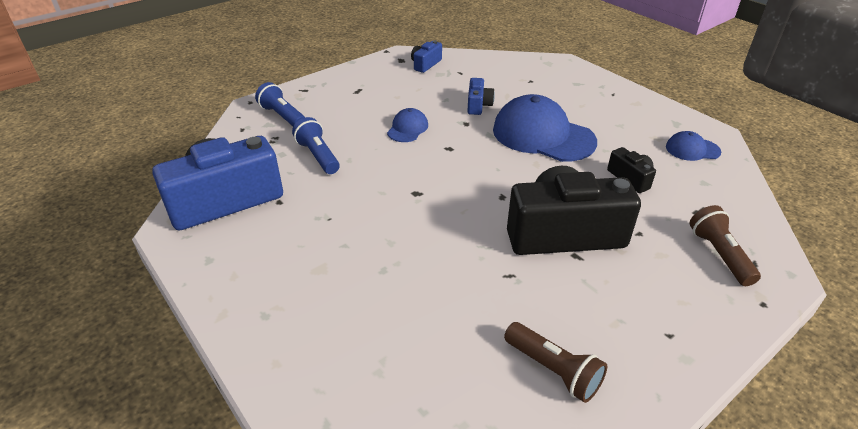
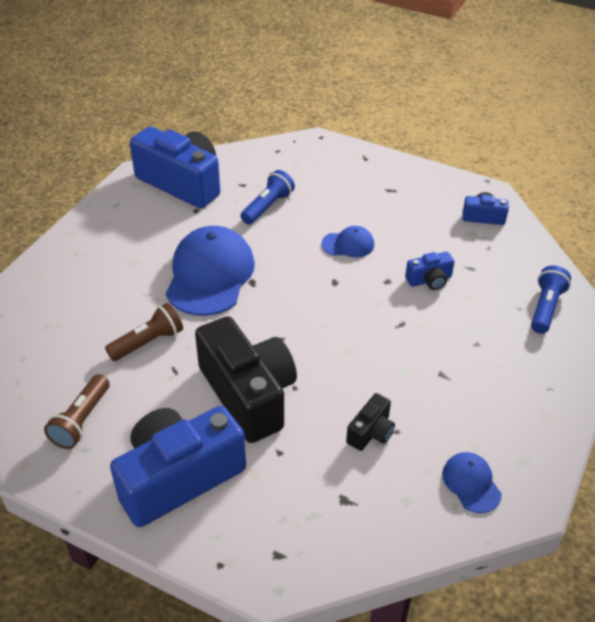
camera: 65 degrees right, 5 degrees up
(283, 116) = (312, 164): blue flashlight -> blue flashlight (546, 308)
(543, 135) = (406, 344): blue cap -> blue cap (210, 275)
(655, 307) = (178, 477): none -> blue camera
(719, 254) = (279, 523): brown flashlight -> brown flashlight (148, 342)

